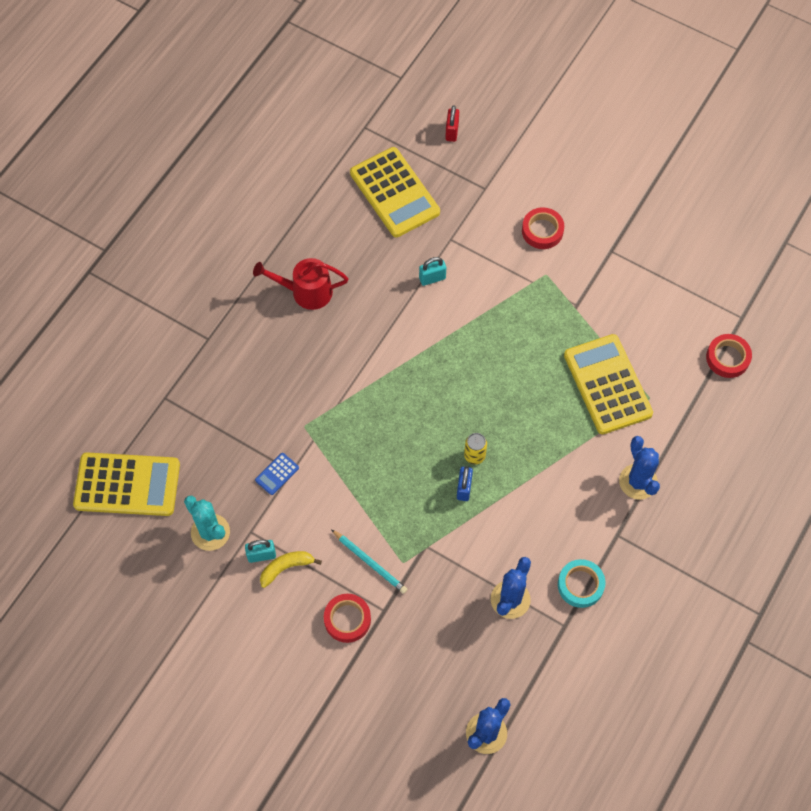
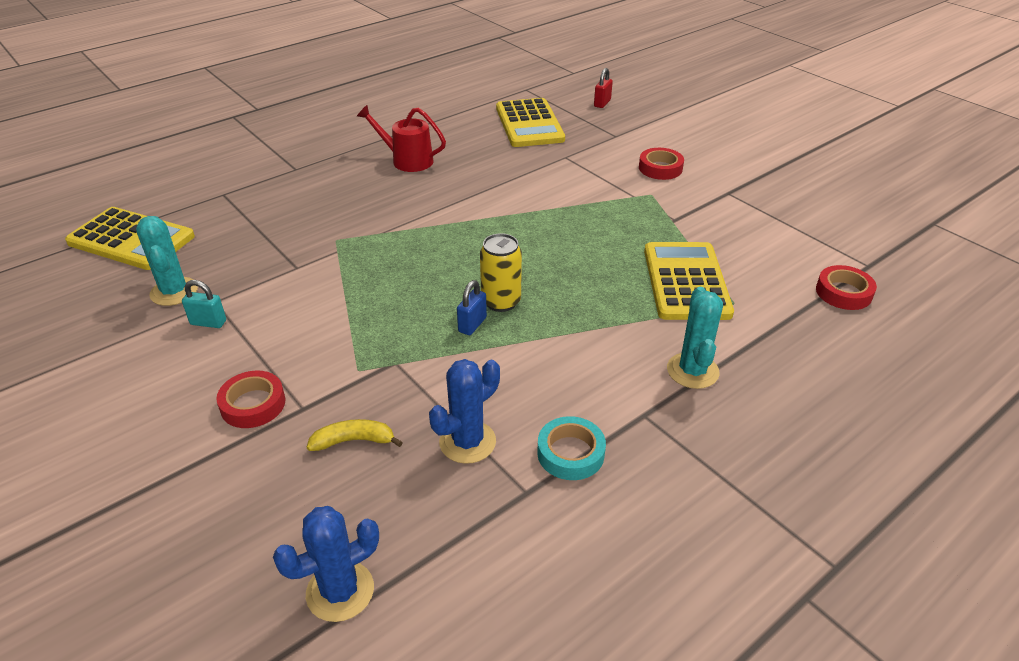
camera: 20 degrees right, 25 degrees down
(277, 474) = (280, 266): blue calculator -> none
(286, 567) = (225, 339): yellow banana -> yellow banana (354, 441)
(370, 562) = (320, 359): turquoise pencil -> none
(432, 278) = (533, 175): turquoise padlock -> none
(474, 456) = (501, 302): yellow can -> yellow can, size x1.51
(638, 481) = (692, 371): blue cactus -> turquoise cactus

